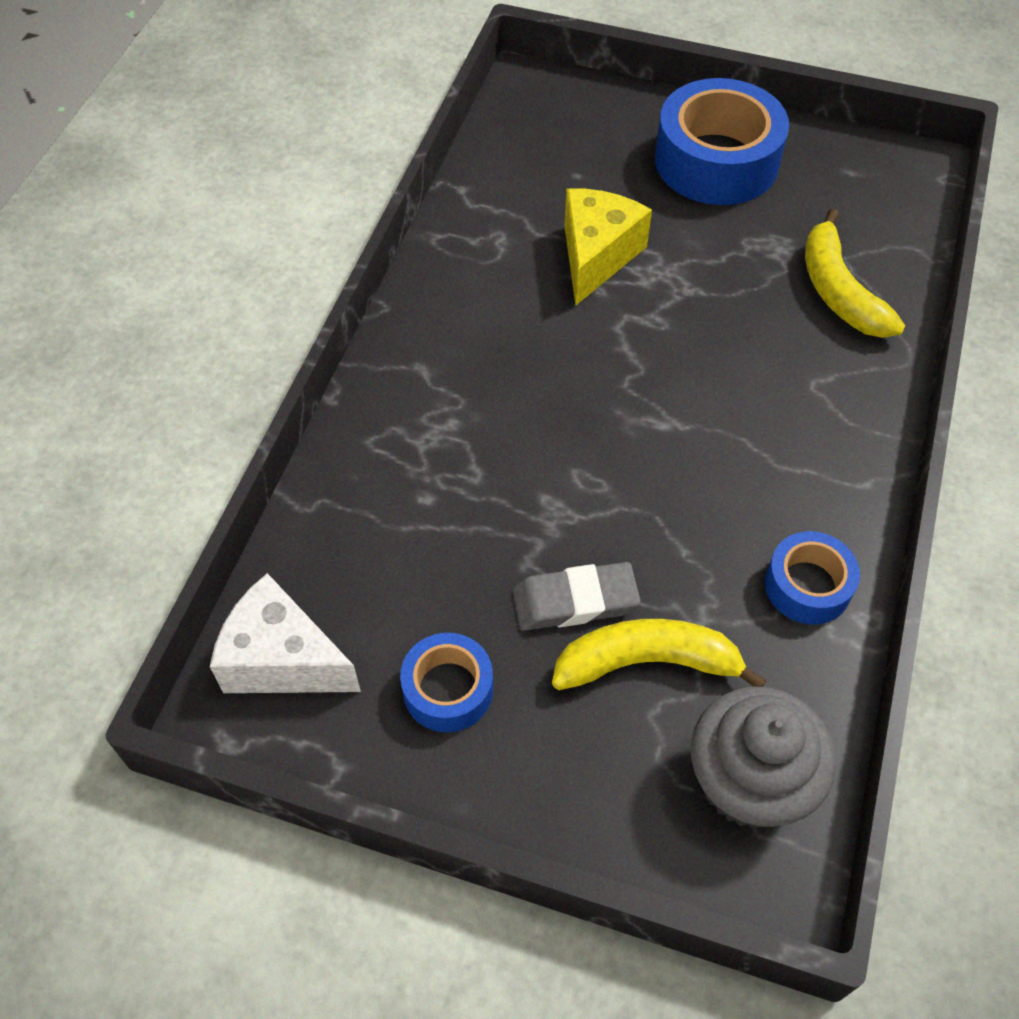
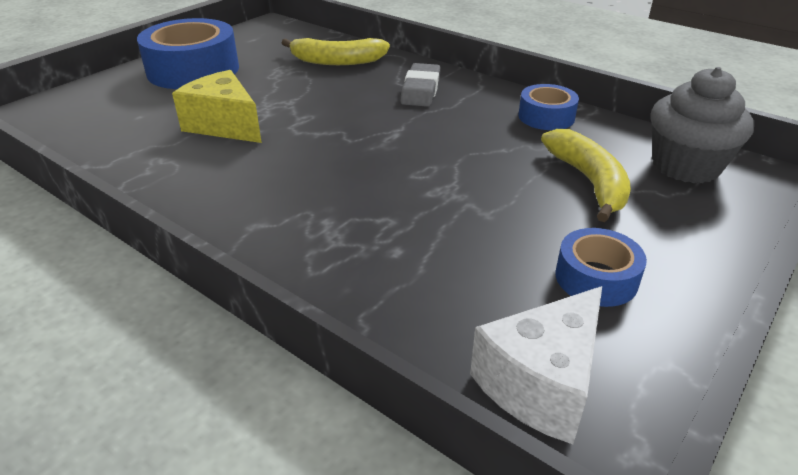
camera: 70 degrees left, 20 degrees down
(575, 601) = (529, 199): grey eraser -> grey eraser (421, 90)
(647, 662) = (589, 181): yellow banana -> yellow banana turned 150 degrees clockwise

